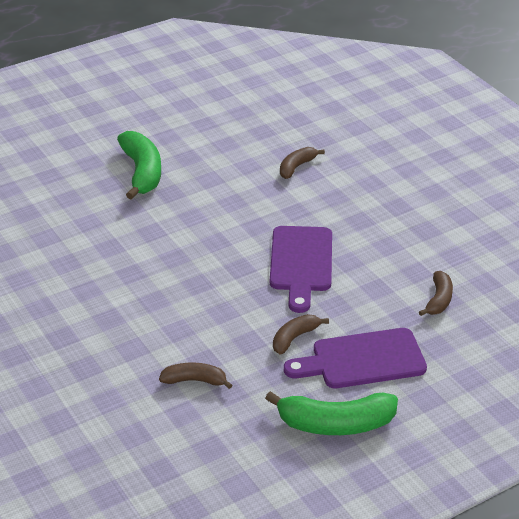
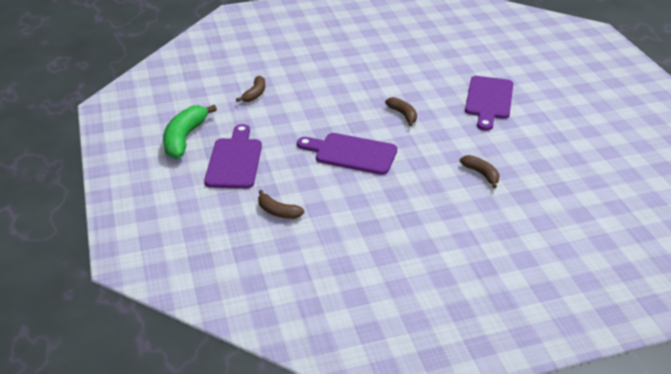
camera: 105 degrees right, 0 degrees up
(142, 172) = (489, 100): green banana -> purple cutting board
(294, 338) = (272, 136): brown banana -> brown banana (403, 114)

